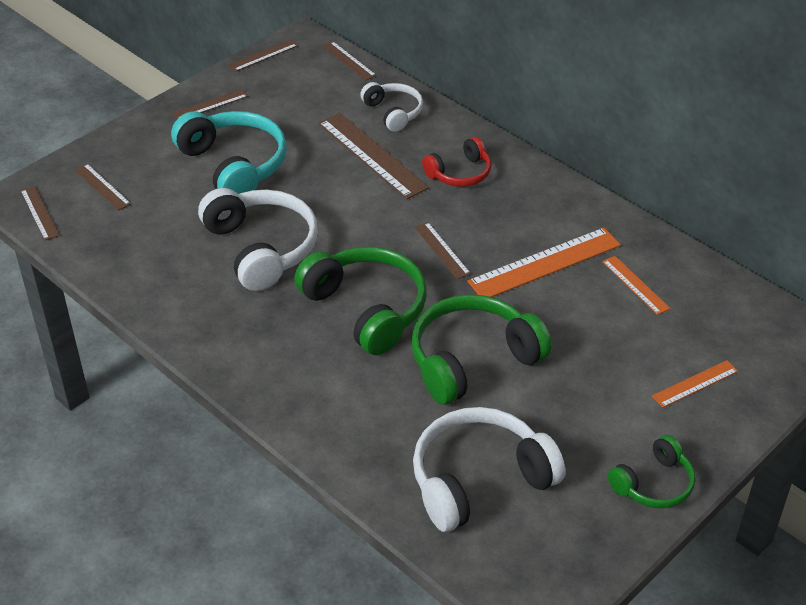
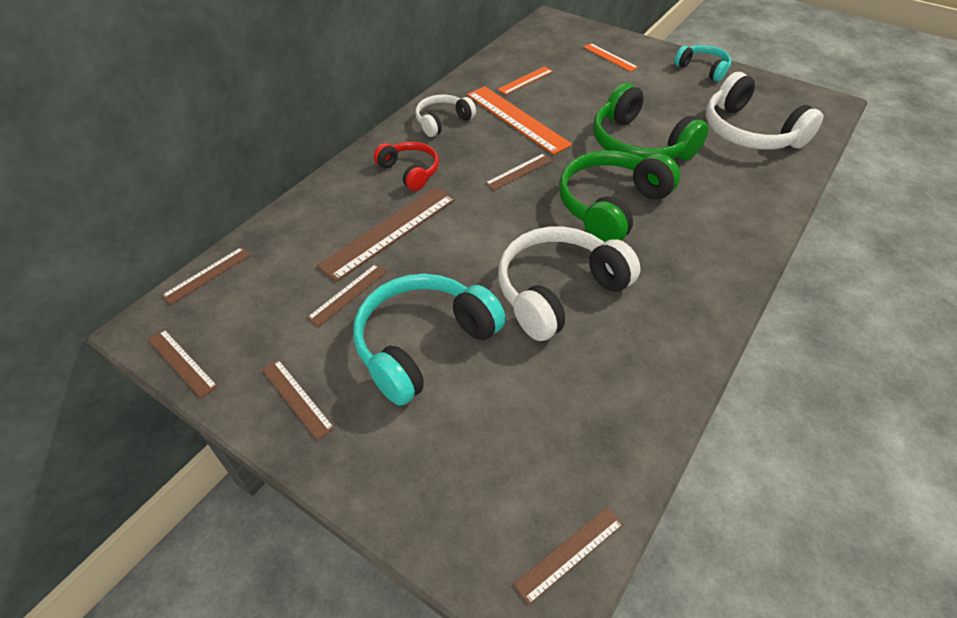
camera: 100 degrees left, 5 degrees up
(102, 186) = (493, 484): brown ruler -> brown ruler (348, 294)
(393, 112) = (313, 225): white headphones -> white headphones (442, 121)
(654, 484) = (703, 69): green headphones -> turquoise headphones

